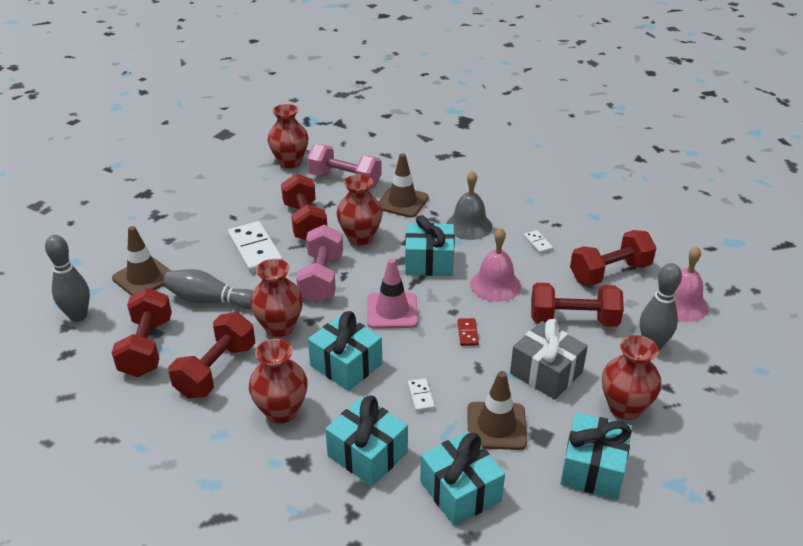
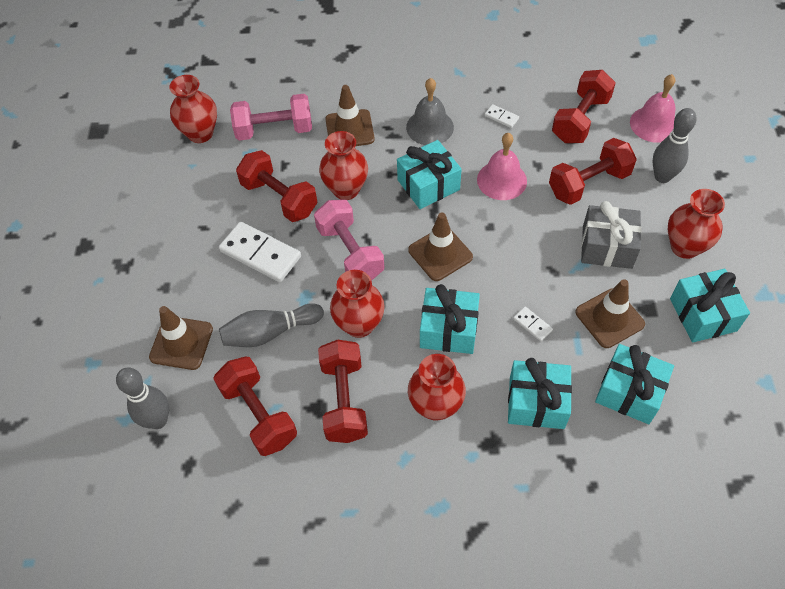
camera: 30 degrees left, 20 degrees up
(392, 311) = (440, 253): pink traffic cone -> brown traffic cone
(467, 333) = (519, 242): red domino -> none

